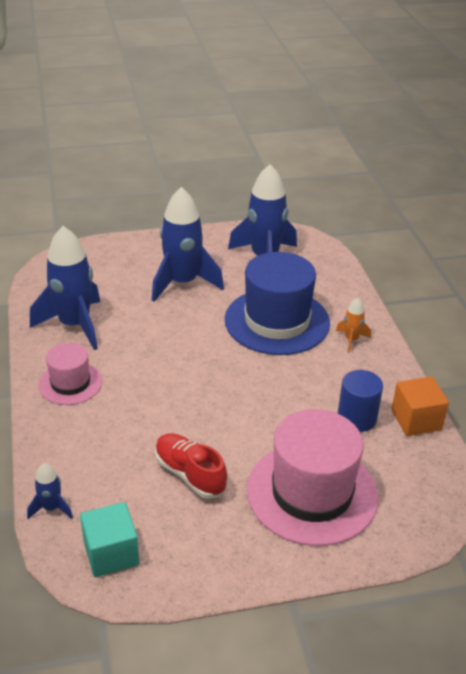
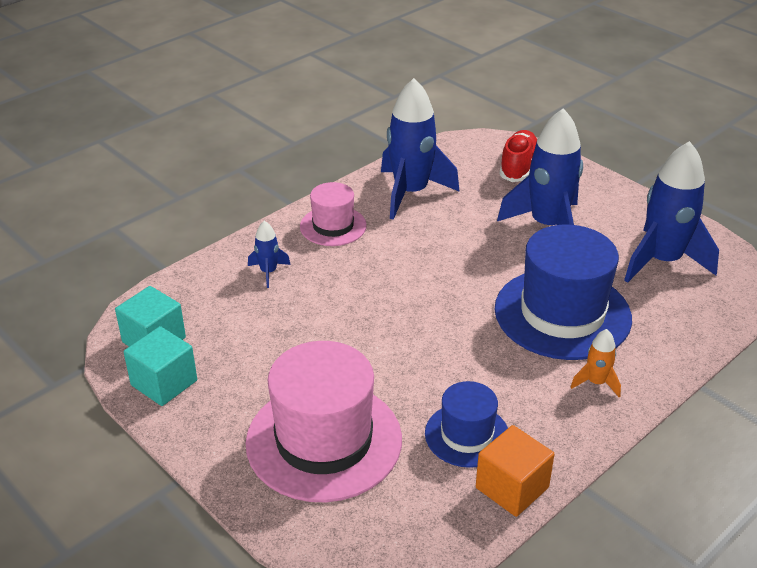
camera: 60 degrees right, 0 degrees up
(51, 508) = (180, 284): blue rocket -> blue rocket (268, 272)
(173, 566) = (164, 383): none -> turquoise cube
(190, 474) = (281, 346): red shoe -> red shoe (518, 167)
(357, 418) = (467, 435): blue cylinder -> blue hat

